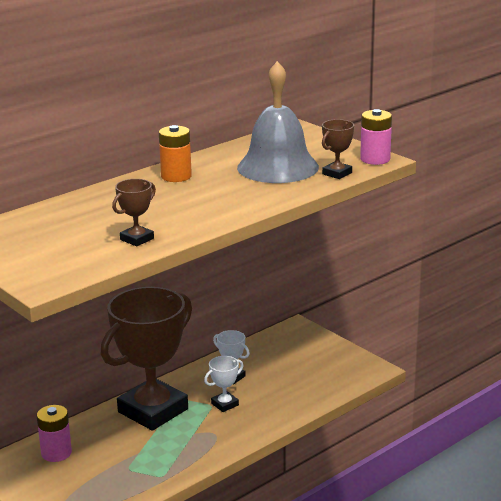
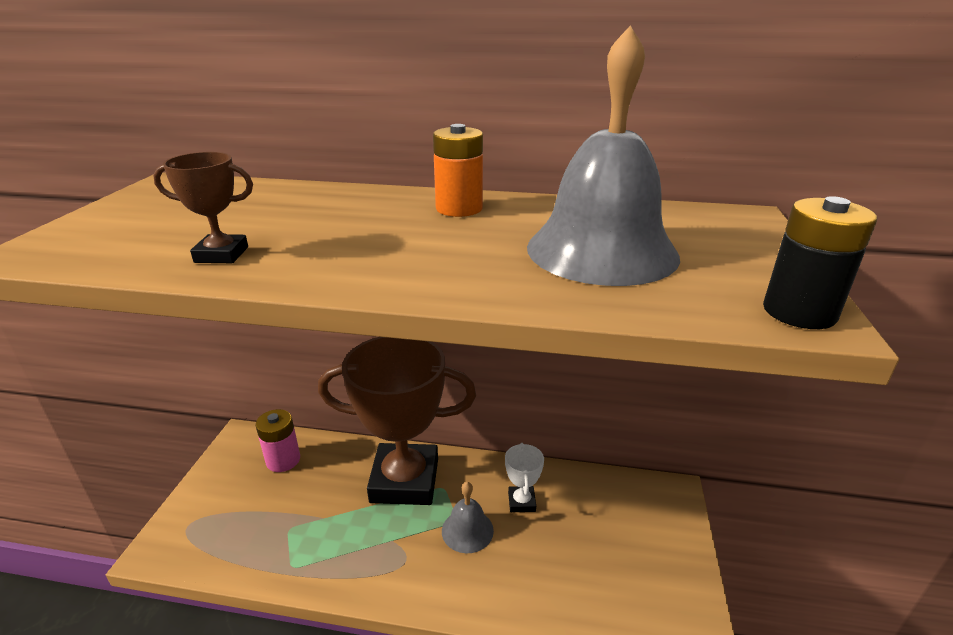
camera: 50 degrees right, 5 degrees up
(225, 404) = (467, 530): white trophy -> grey bell
(337, 173) = (672, 302): brown trophy -> none
(375, 159) = (799, 312): pink battery -> black battery

